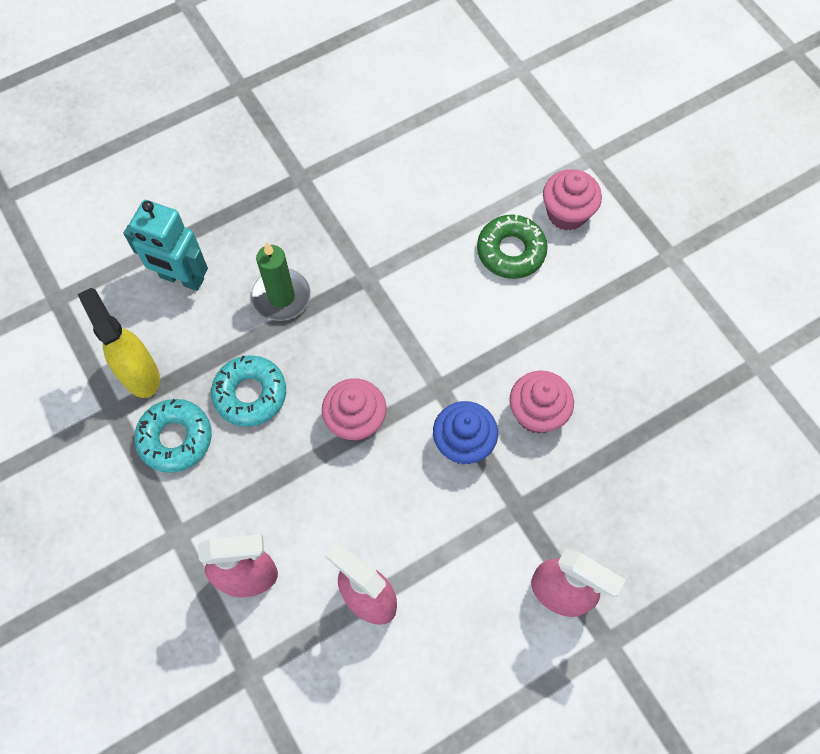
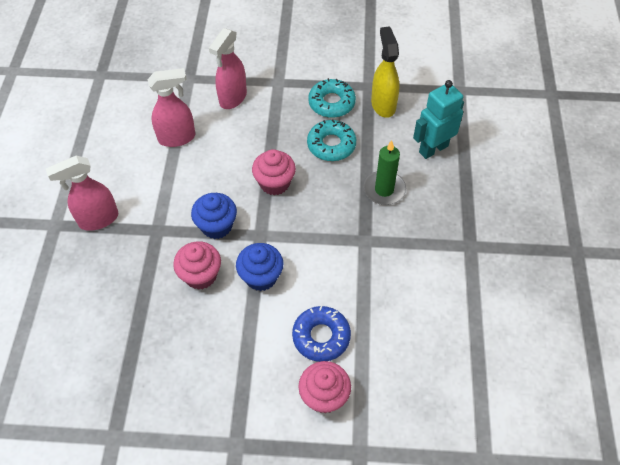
camera: 125 degrees right, 10 degrees down
(139, 373) = (383, 105): yellow spray bottle -> yellow spray bottle turned 105 degrees counterclockwise
(490, 350) = (261, 277): none -> blue cupcake
(511, 251) = (321, 336): green donut -> blue donut

